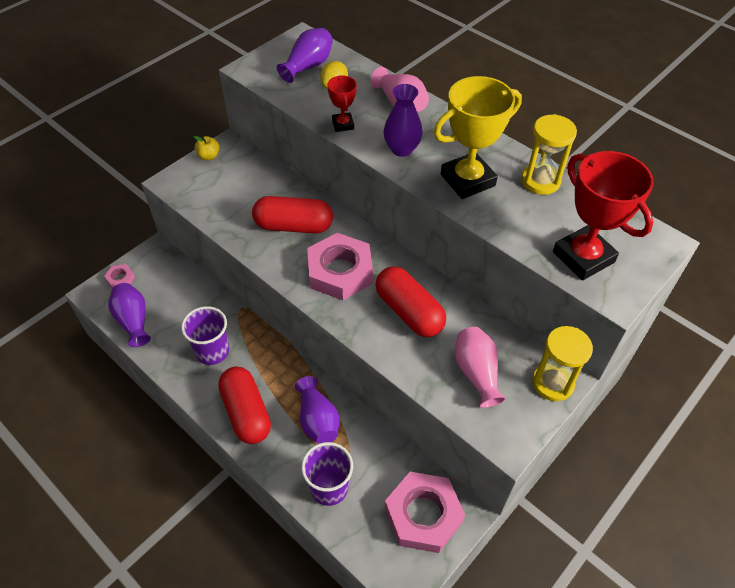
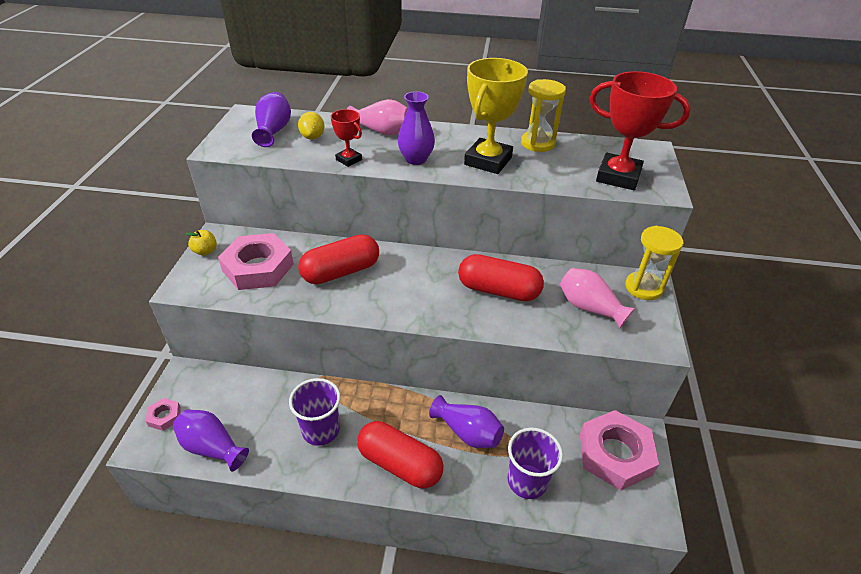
camera: 35 degrees left, 10 degrees down
(340, 271) = (415, 288): pink nut -> pink nut (258, 267)

